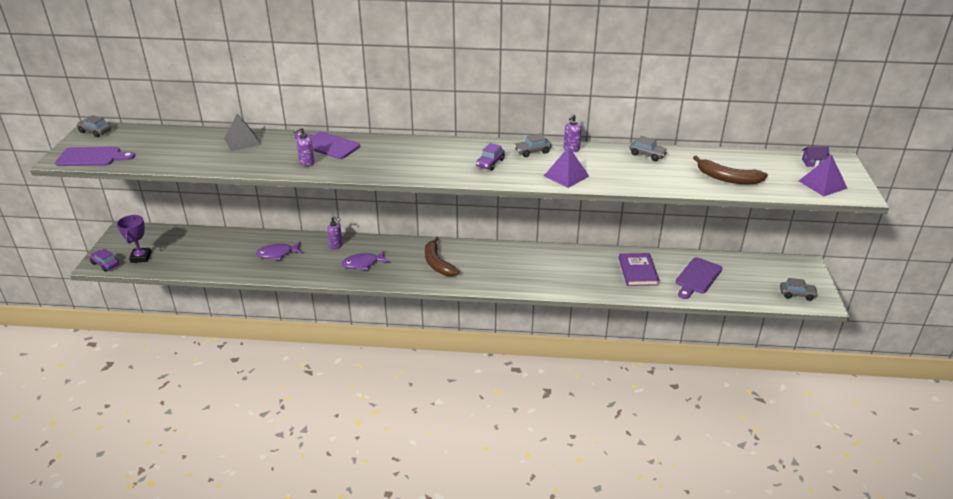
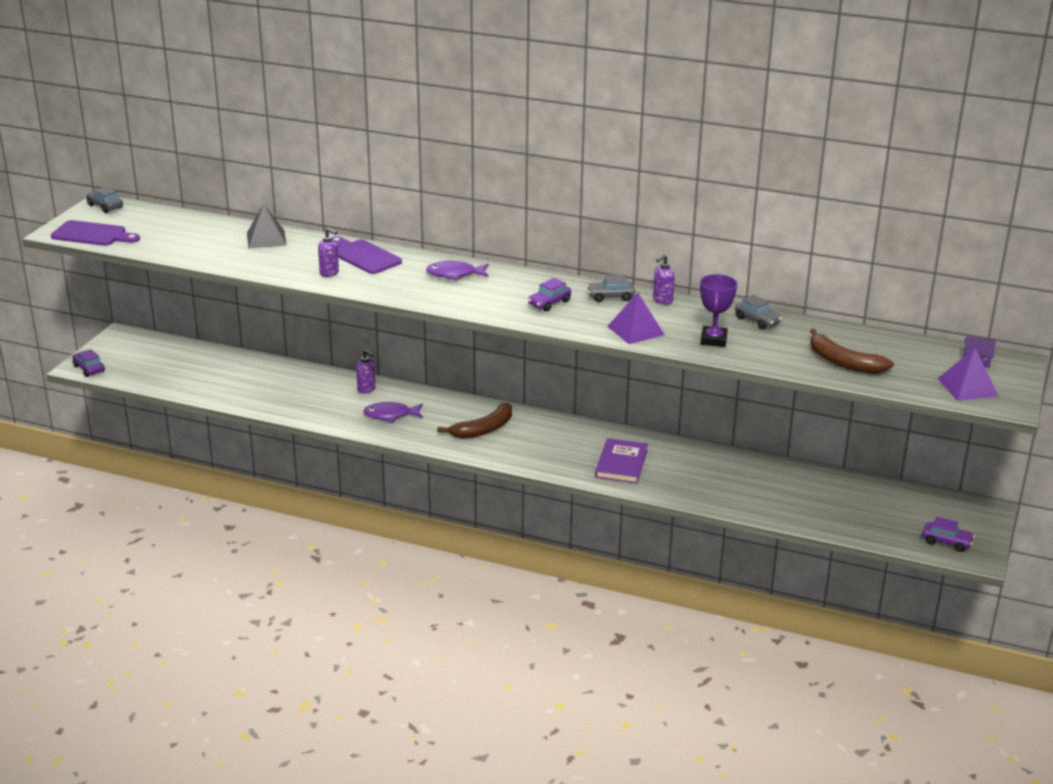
camera: 15 degrees right, 5 degrees down
(141, 257) = (131, 367): purple trophy -> purple trophy (713, 340)
(277, 254) = (292, 388): purple fish -> purple fish (454, 274)
(306, 163) = (329, 273): purple soap dispenser -> purple soap dispenser turned 120 degrees counterclockwise
(437, 263) = (483, 429): brown banana -> brown banana turned 120 degrees counterclockwise
(638, 271) = (741, 480): purple book -> purple book (621, 464)
(697, 277) = (819, 500): purple cutting board -> none
(797, 294) = (946, 542): grey car -> purple car

